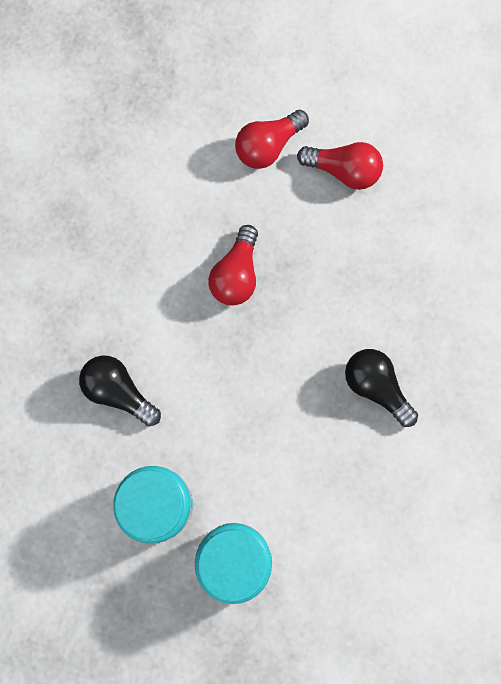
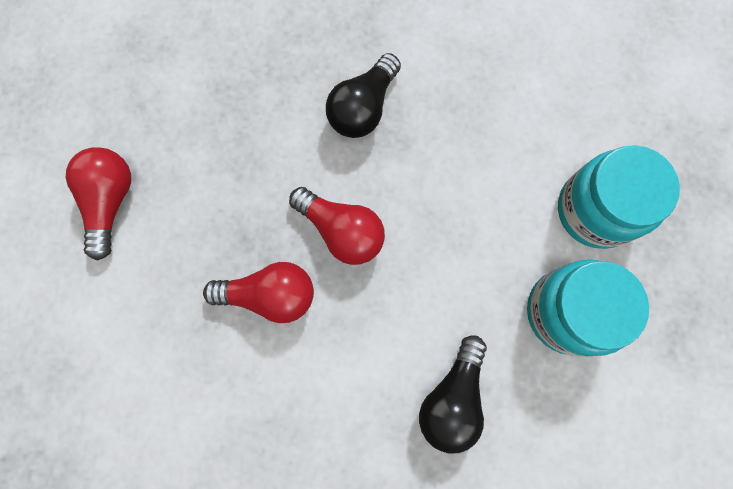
camera: 105 degrees left, 0 degrees up
(268, 147) = (93, 300): red light bulb -> red light bulb (341, 231)

